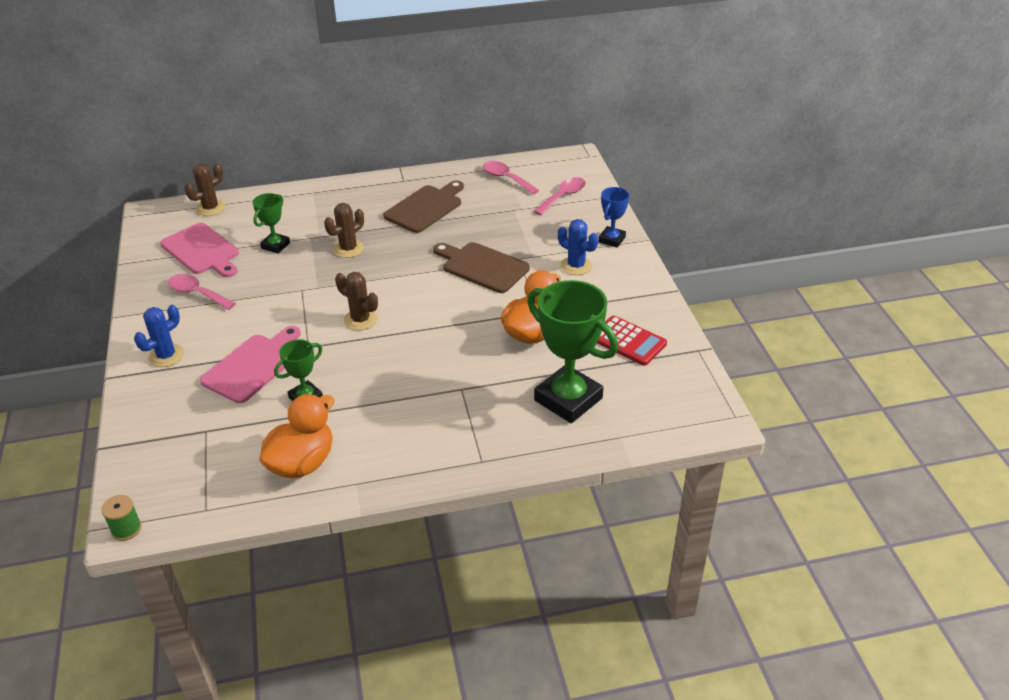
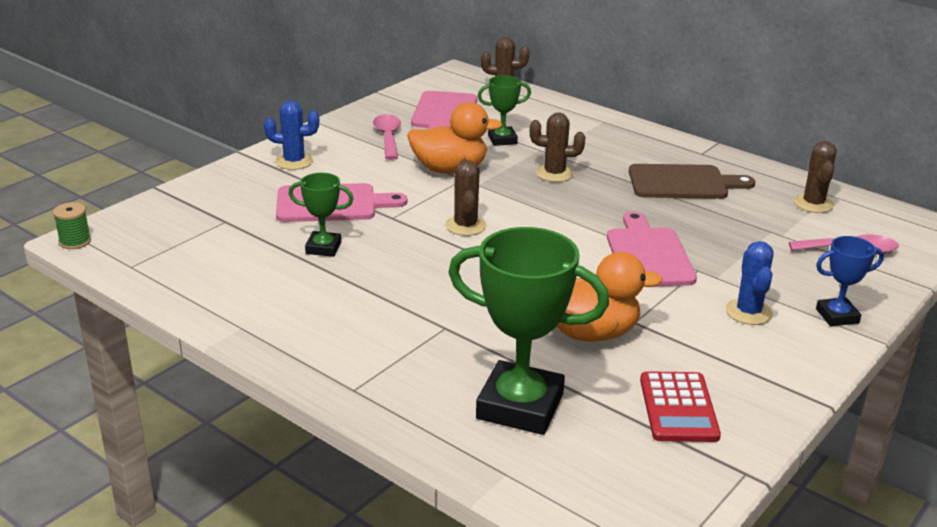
camera: 50 degrees right, 10 degrees down
(302, 463) = (237, 286): orange duck -> orange duck (450, 169)
(482, 267) = (648, 255): brown cutting board -> pink cutting board
(506, 178) = (813, 204): pink spoon -> brown cactus
(568, 399) = (520, 406): green trophy -> green trophy turned 75 degrees counterclockwise

